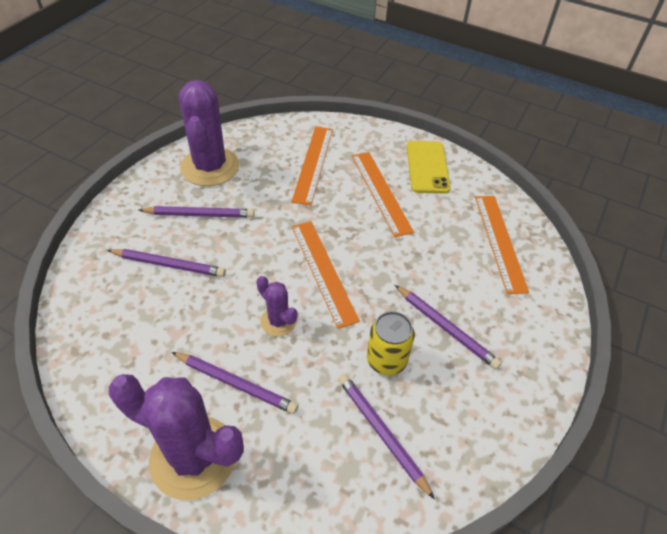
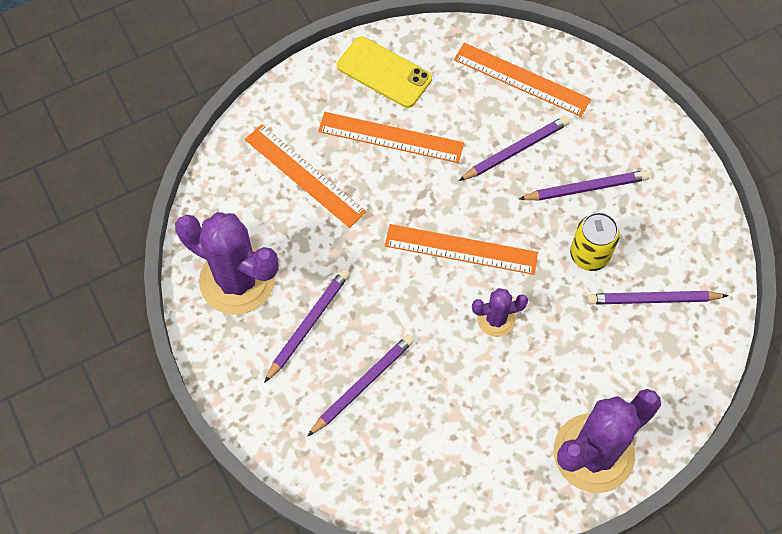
camera: 55 degrees left, 15 degrees up
(236, 384) = (542, 387): purple pencil -> purple pencil (516, 150)

